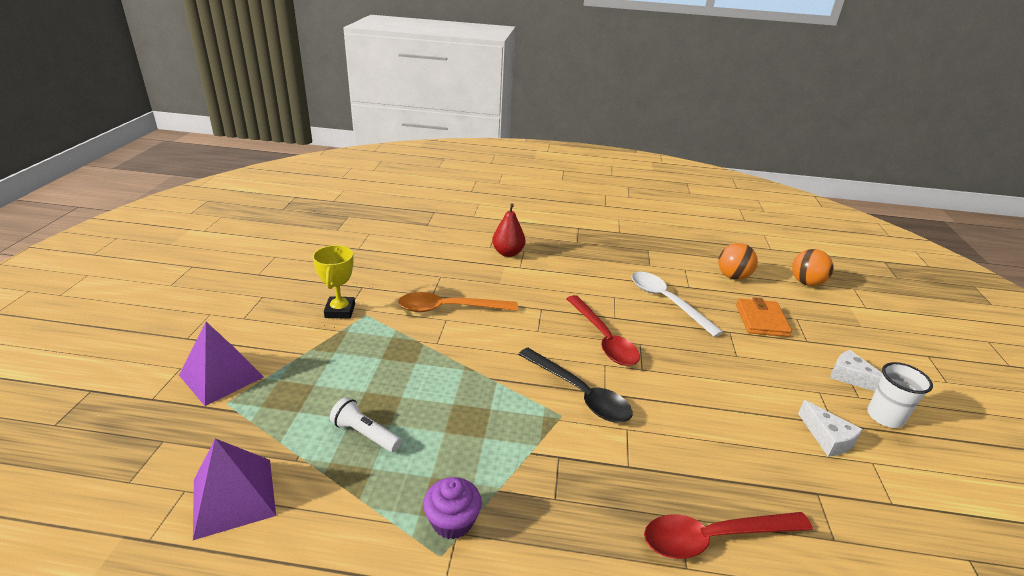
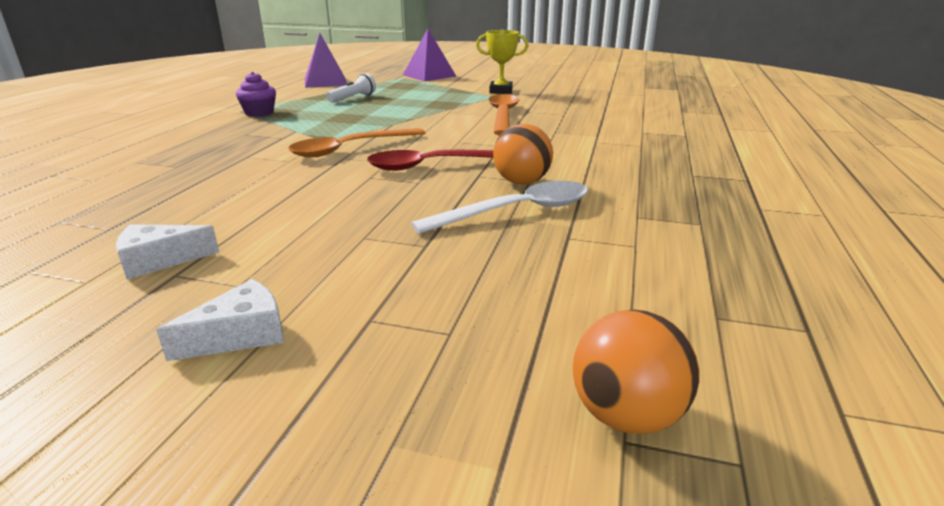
camera: 100 degrees right, 5 degrees down
(508, 253) = (630, 138): red pear -> none
(579, 393) = (350, 149): black spoon -> orange spoon
(714, 537) = (142, 174): red spoon -> none
(733, 277) = (621, 293): orange ball -> orange ball (521, 182)
(761, 320) = (450, 284): orange wallet -> none
(884, 417) = (129, 332): white cup -> none

